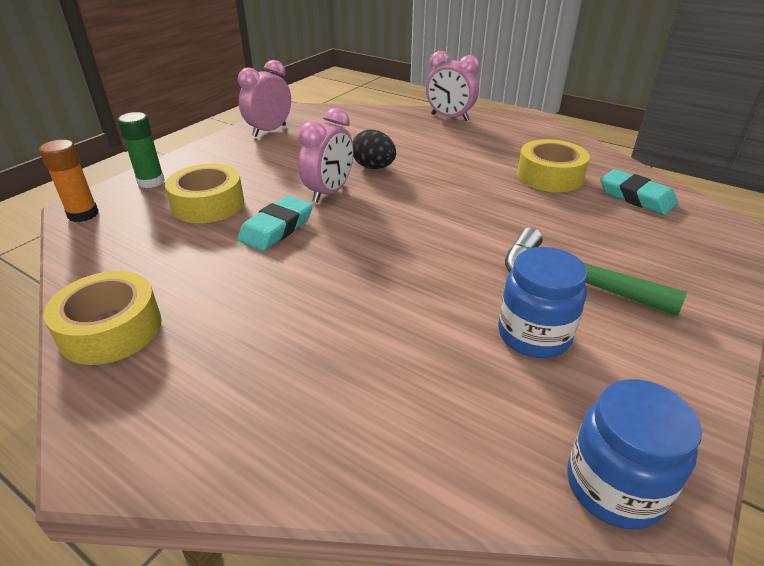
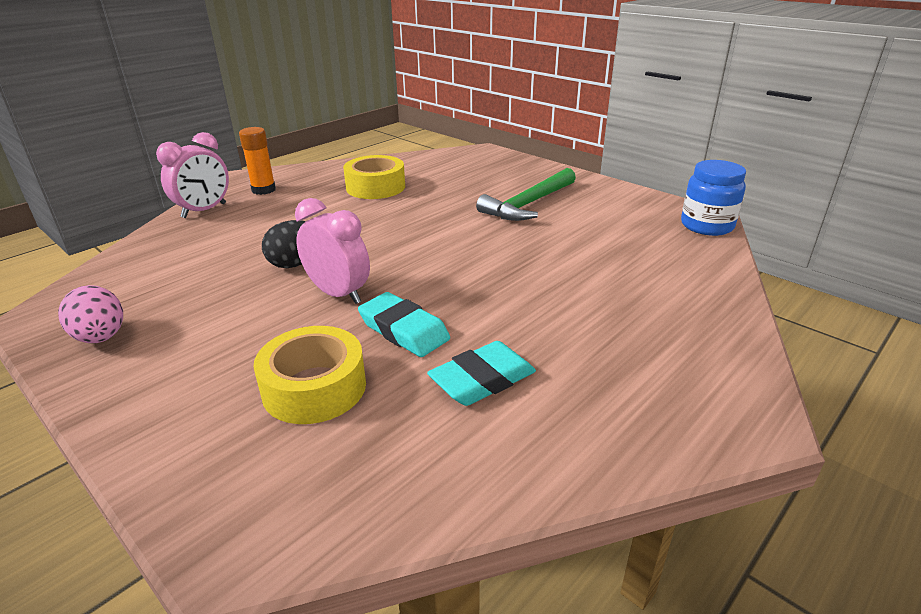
camera: 80 degrees left, 5 degrees down
(83, 214) = (267, 537): orange glue stick -> orange glue stick (263, 190)
(111, 329) = (583, 445): yellow tape -> none
(151, 182) = (192, 460): green glue stick -> none
(269, 131) = (101, 337): pink clock -> pink egg
(534, 335) = (588, 226): blue jar -> none
(636, 197) = (427, 166): turquoise eraser -> turquoise eraser (482, 379)

